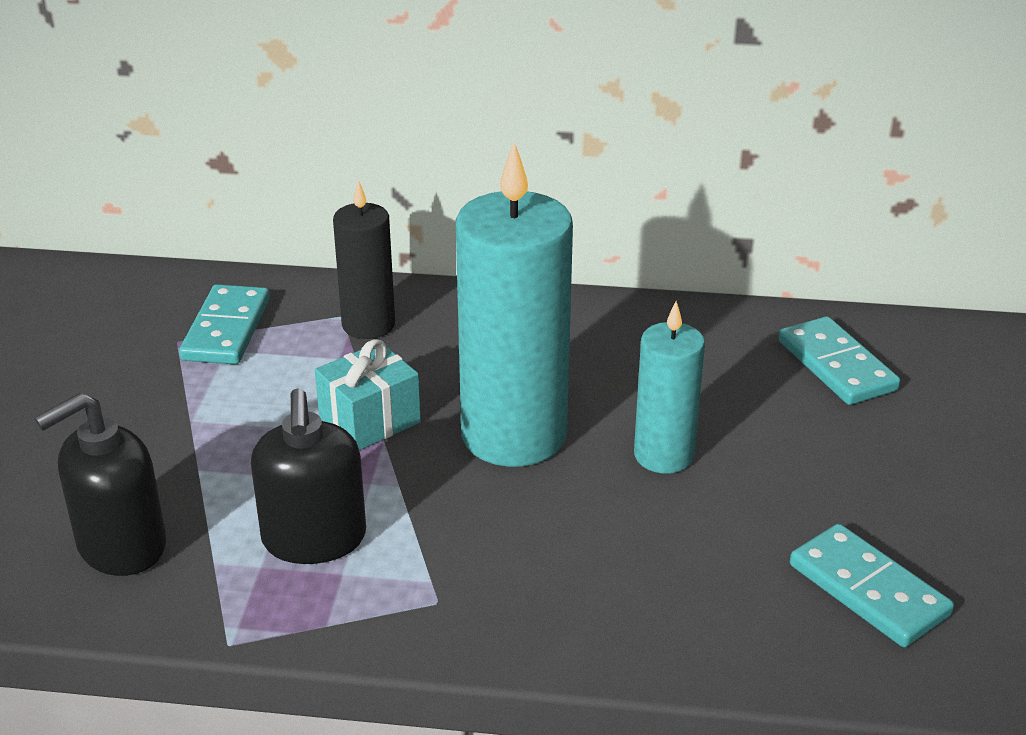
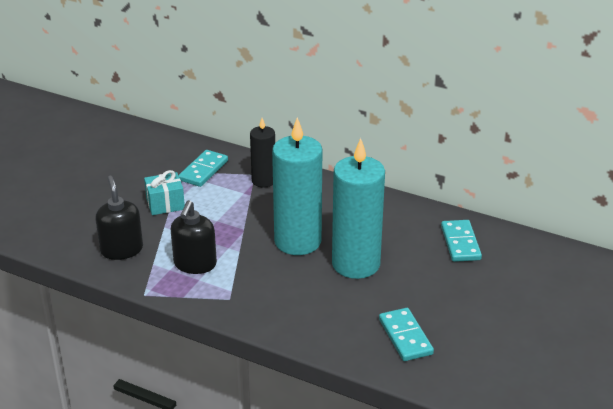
camera: 20 degrees right, 0 degrees up
(121, 546) = (121, 249): black soap dispenser -> black soap dispenser turned 90 degrees clockwise
(370, 420) = (242, 222): turquoise gift -> turquoise gift (165, 204)
(663, 455) = (356, 264): turquoise candle -> turquoise candle, size x1.79

